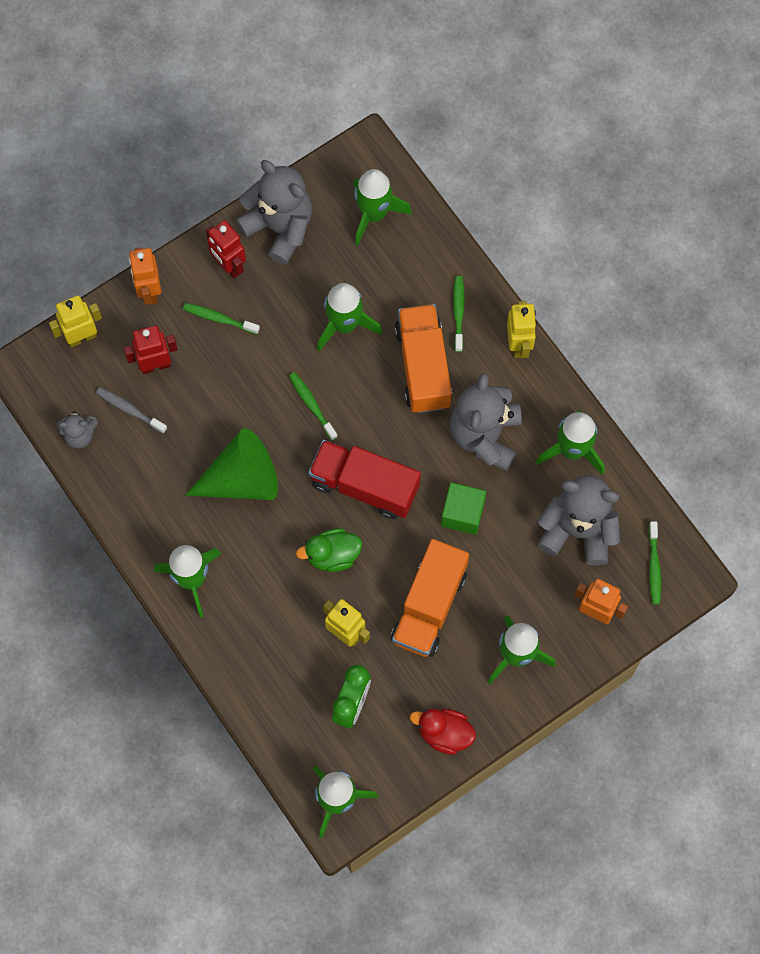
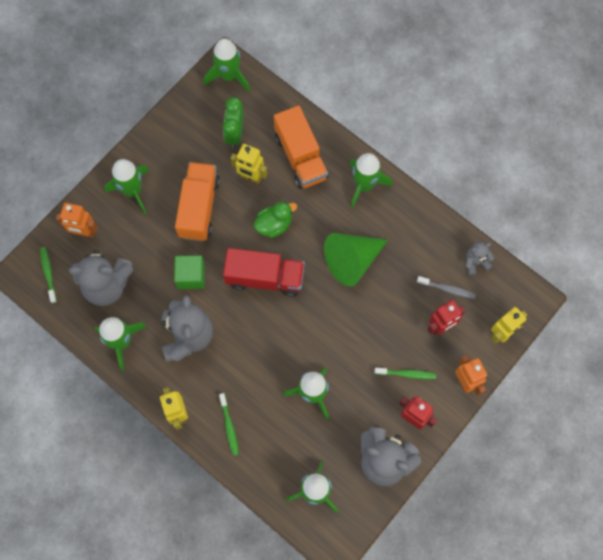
camera: 165 degrees right, 0 degrees up
(312, 405) = (319, 326): green toothbrush -> none
(423, 367) = (245, 376): orange truck -> orange truck (300, 157)
(444, 733) = (170, 131): red duck -> none

